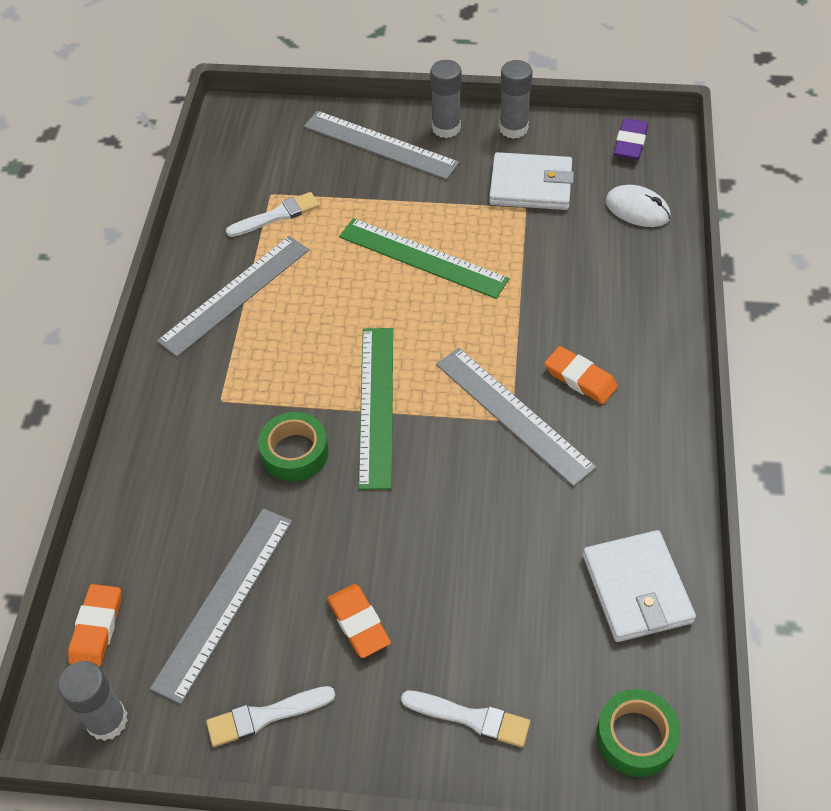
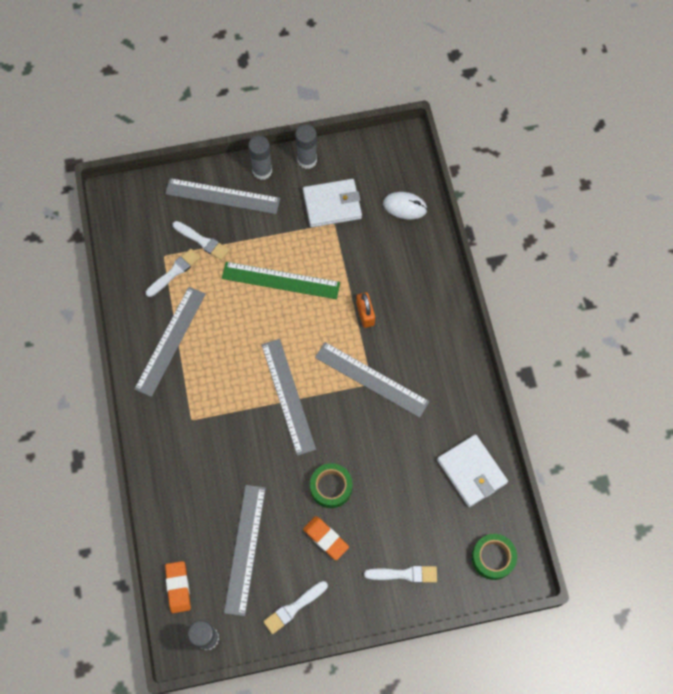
camera: 20 degrees left, 15 degrees up
(295, 453) = (250, 442): green tape -> green tape (331, 487)
(331, 189) = (202, 241): none -> white brush
(377, 405) = (288, 396): green ruler -> grey ruler
(533, 327) = (365, 314): none -> orange padlock
(580, 378) = (403, 343): orange eraser -> none
(630, 143) = (386, 153): purple eraser -> none

